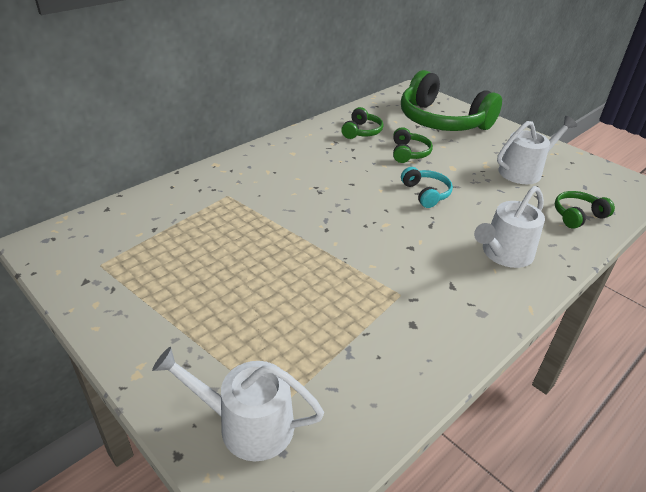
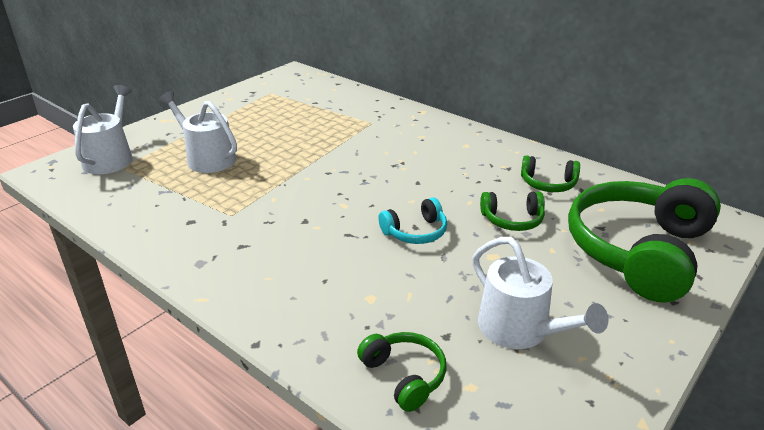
camera: 85 degrees right, 5 degrees down
(504, 254) = (299, 287): white watering can -> white watering can (207, 158)

